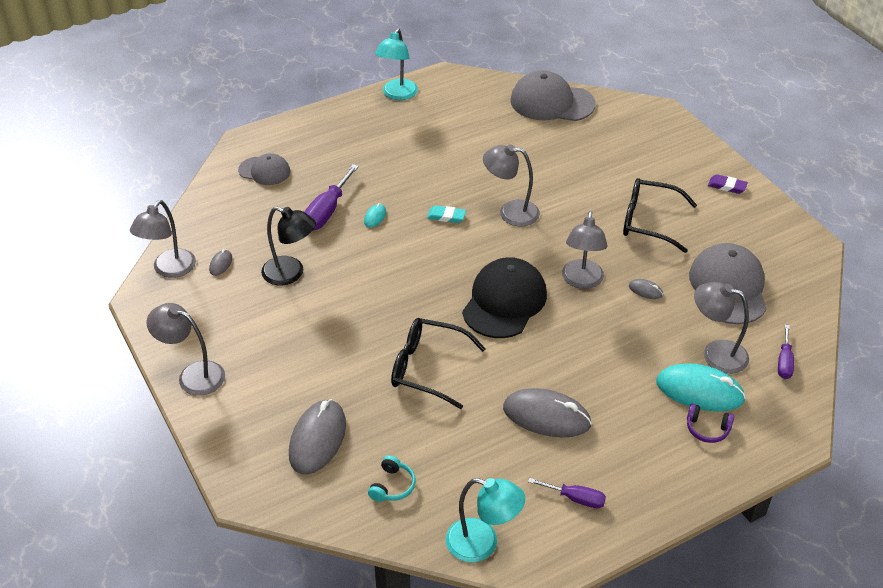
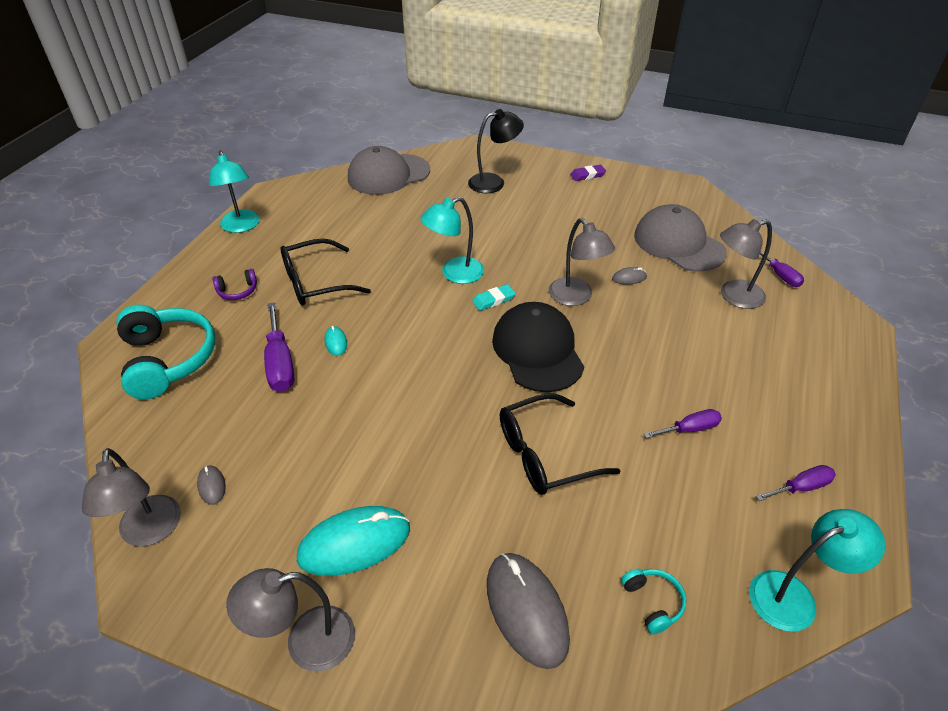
camera: 40 degrees left, 0 degrees up
(264, 171) = (168, 360): grey cap -> turquoise headphones
(291, 274) = (306, 447): black lamp -> black lamp (494, 182)
(446, 216) = (403, 306): turquoise eraser -> turquoise eraser (493, 300)
(510, 212) = (454, 274): grey lamp -> turquoise lamp
(546, 416) = (690, 429): grey mouse -> purple screwdriver
(648, 221) = (567, 226): black glasses -> black glasses (315, 283)
(699, 391) = (761, 331): turquoise mouse -> turquoise mouse (354, 543)
(707, 429) = (803, 357): purple headphones -> purple headphones (237, 291)

